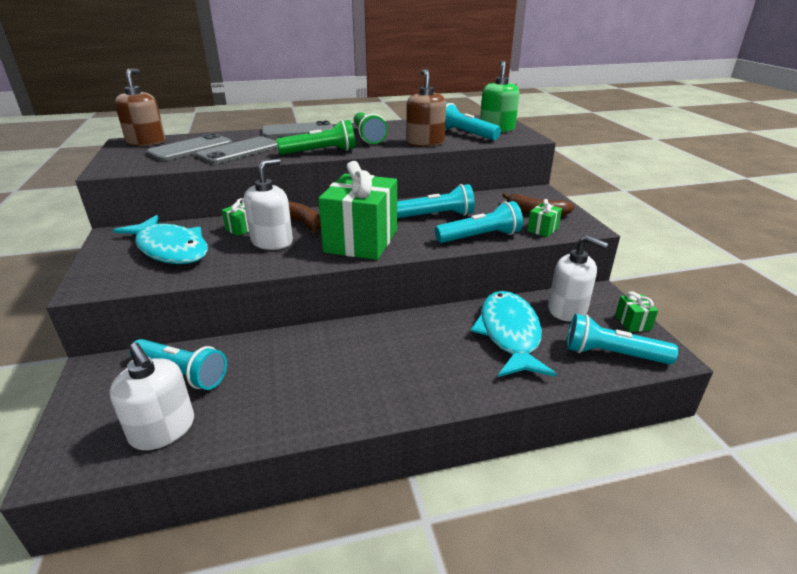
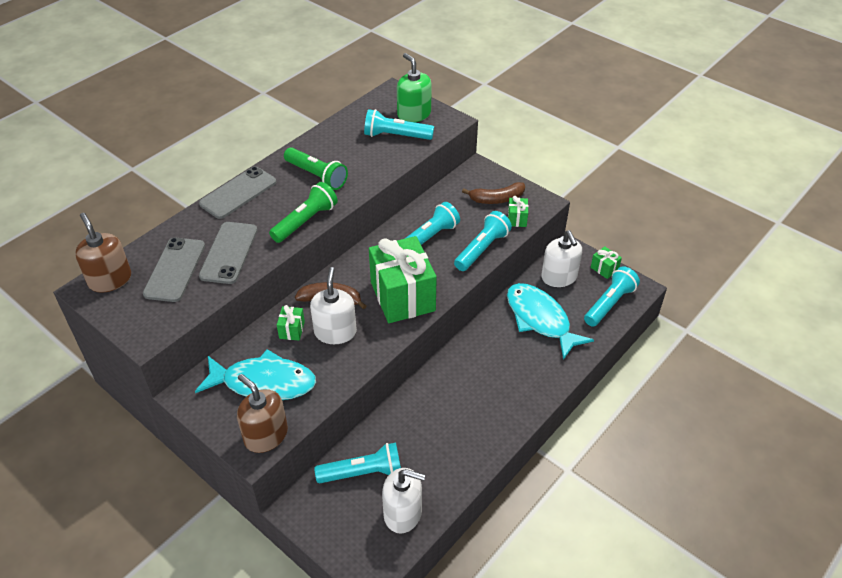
camera: 35 degrees left, 15 degrees up
(425, 142) = (377, 165): brown soap dispenser -> brown soap dispenser (266, 435)
(567, 309) = (559, 277): white soap dispenser -> white soap dispenser turned 75 degrees clockwise
(612, 354) = (609, 304): turquoise flashlight -> turquoise flashlight turned 150 degrees clockwise

